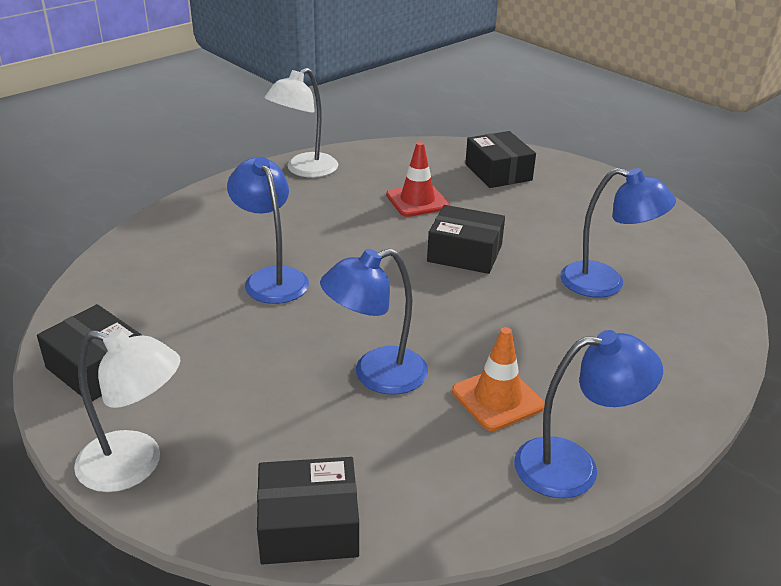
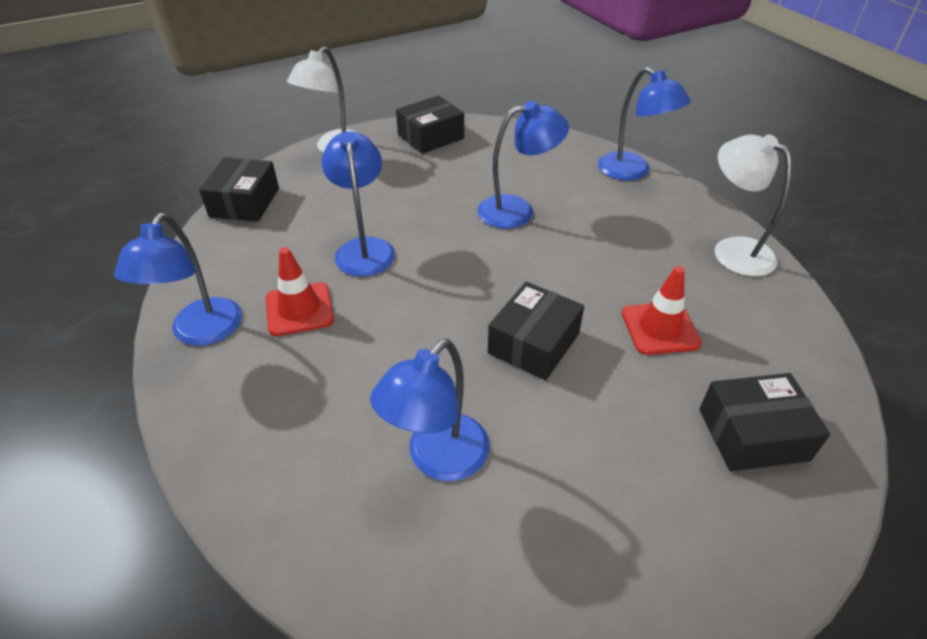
camera: 105 degrees right, 10 degrees up
(182, 215) = (632, 172): none -> blue lamp
(497, 399) = (299, 309): orange traffic cone -> red traffic cone

